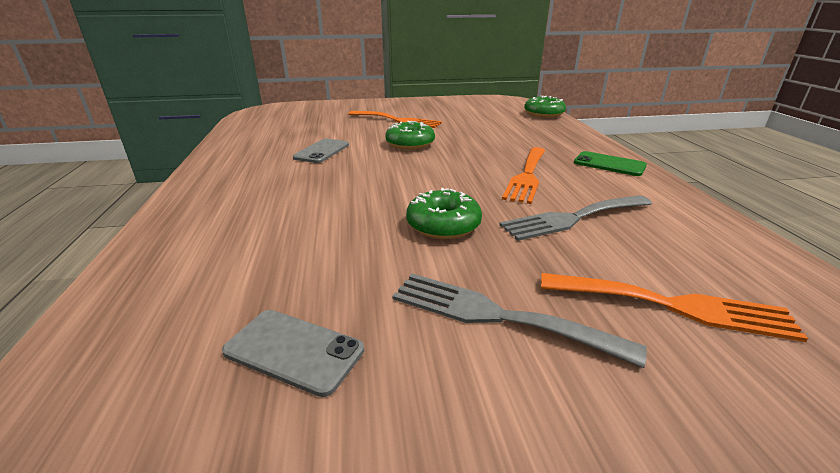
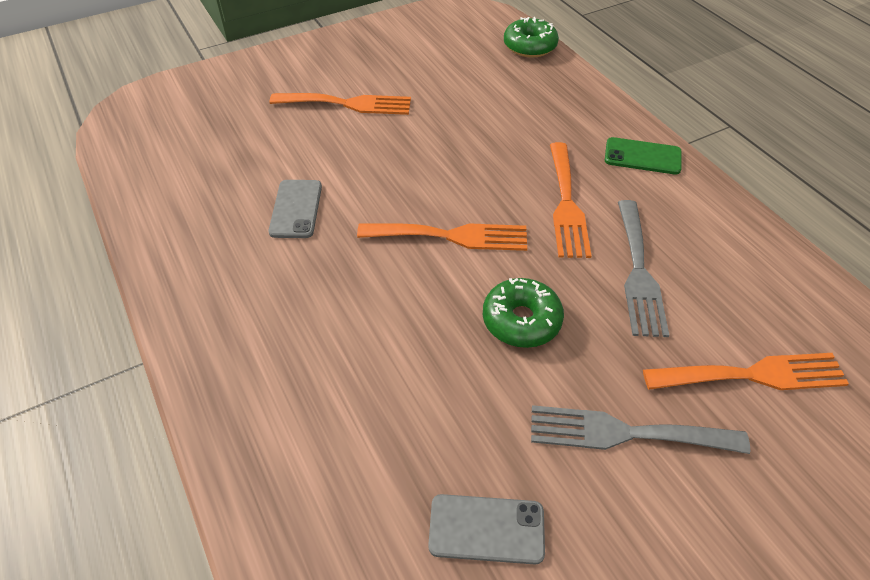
camera: 20 degrees left, 20 degrees up
(410, 144) = (399, 164): green donut -> none
(420, 177) = (451, 236): none -> orange fork
(572, 218) = (638, 272): grey fork -> grey fork turned 45 degrees counterclockwise

